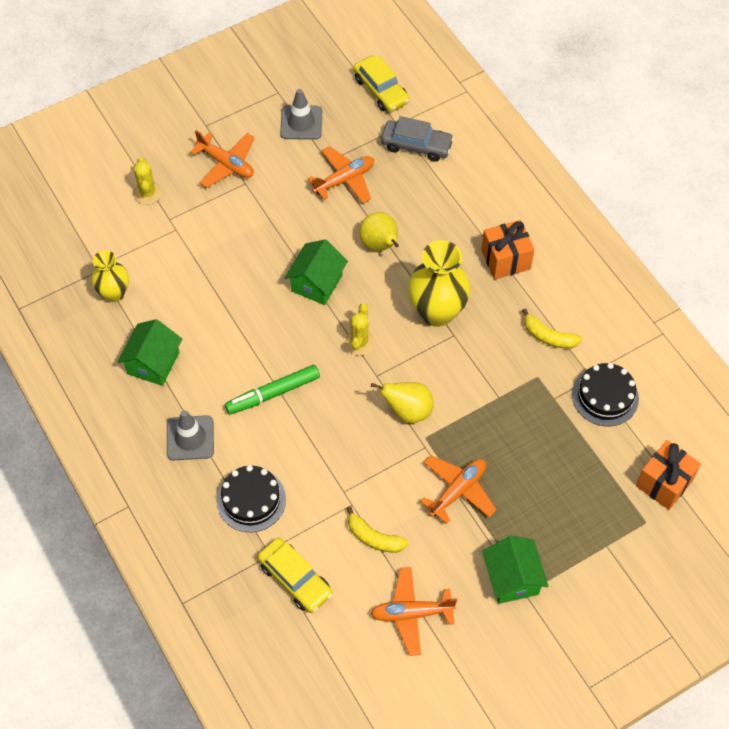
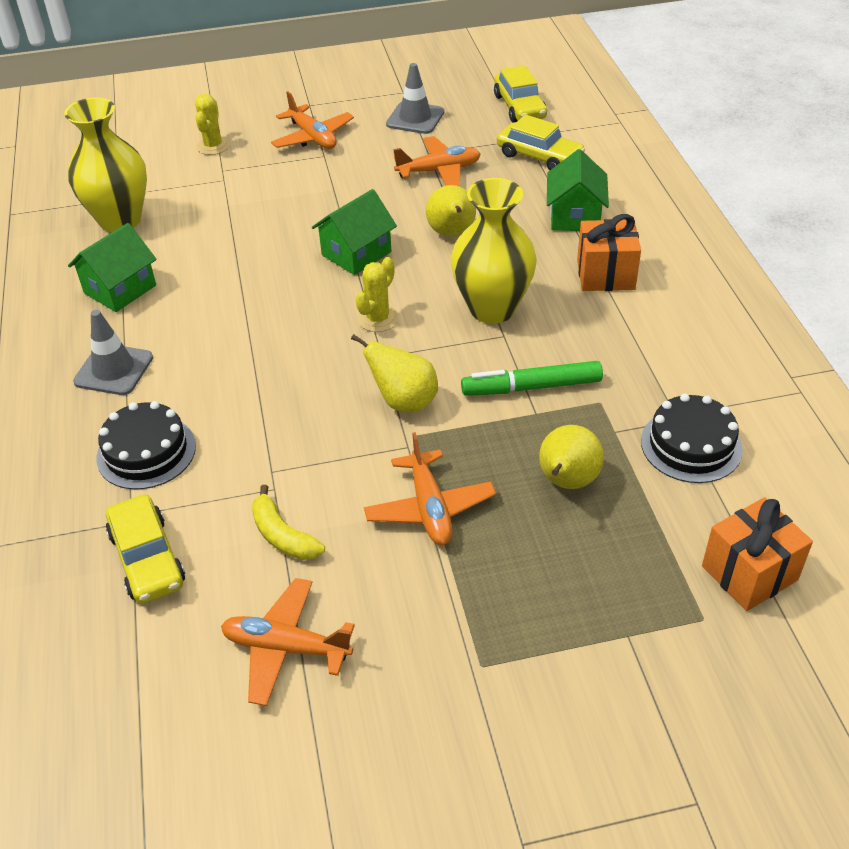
camera: 20 degrees right, 15 degrees down
(114, 293) = (120, 220): yellow vase -> yellow vase, size x1.65
(273, 393) = (241, 347): green marker -> green marker (531, 387)
(416, 145) = (539, 156): grey car -> yellow car
(458, 491) = (429, 508): orange plane -> orange plane turned 105 degrees clockwise
(512, 578) = (460, 641): green house -> green house (575, 216)
(536, 447) = (567, 482): none -> yellow pear
(548, 336) = (633, 362): yellow banana -> none

